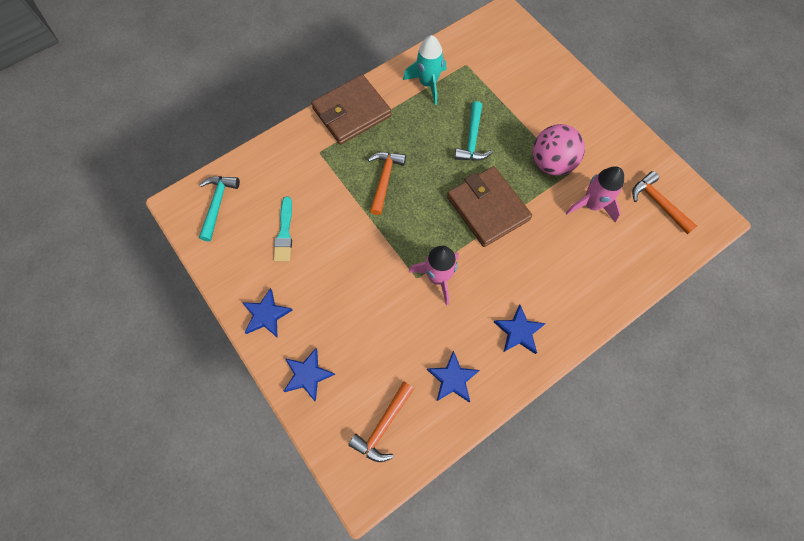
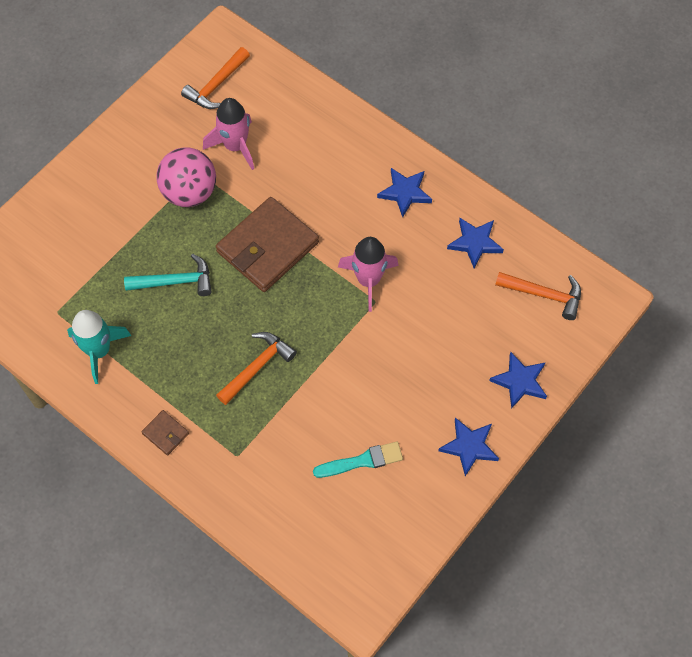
camera: 105 degrees left, 5 degrees down
(218, 204) = (346, 557): turquoise hammer -> none
(351, 112) = (165, 433): brown wallet -> brown wallet, size x0.43
(384, 179) = (257, 367): orange hammer -> orange hammer turned 135 degrees clockwise

